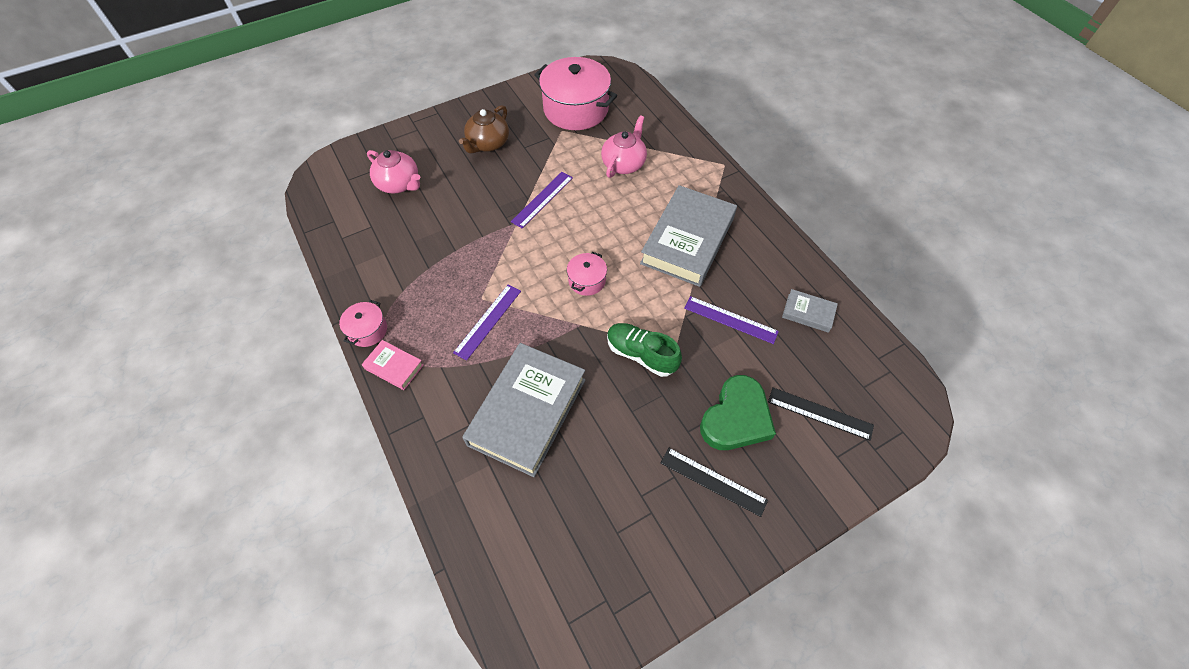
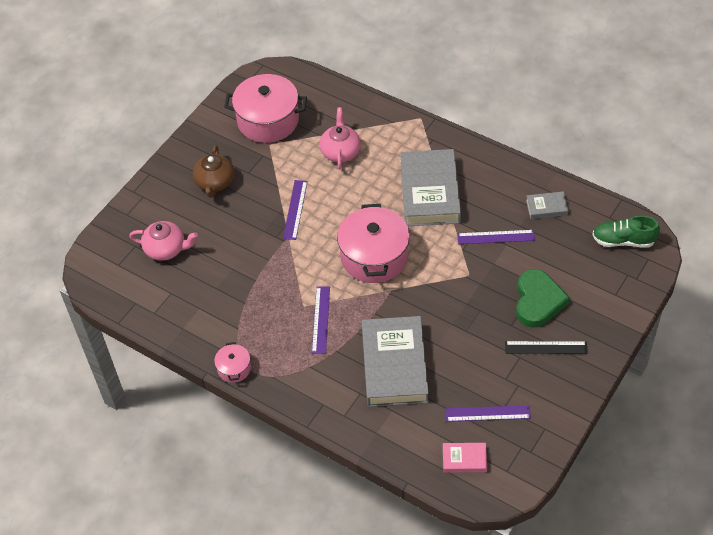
camera: 25 degrees left, 5 degrees down
(394, 367) = (275, 383): pink book -> pink book (464, 459)
(587, 280) = (374, 256): pink pot -> pink pot, size x2.11
(593, 530) = (487, 413): none -> purple ruler
(641, 355) = (448, 290): green shoe -> green shoe (623, 241)
(820, 413) = (590, 272): black ruler -> none

